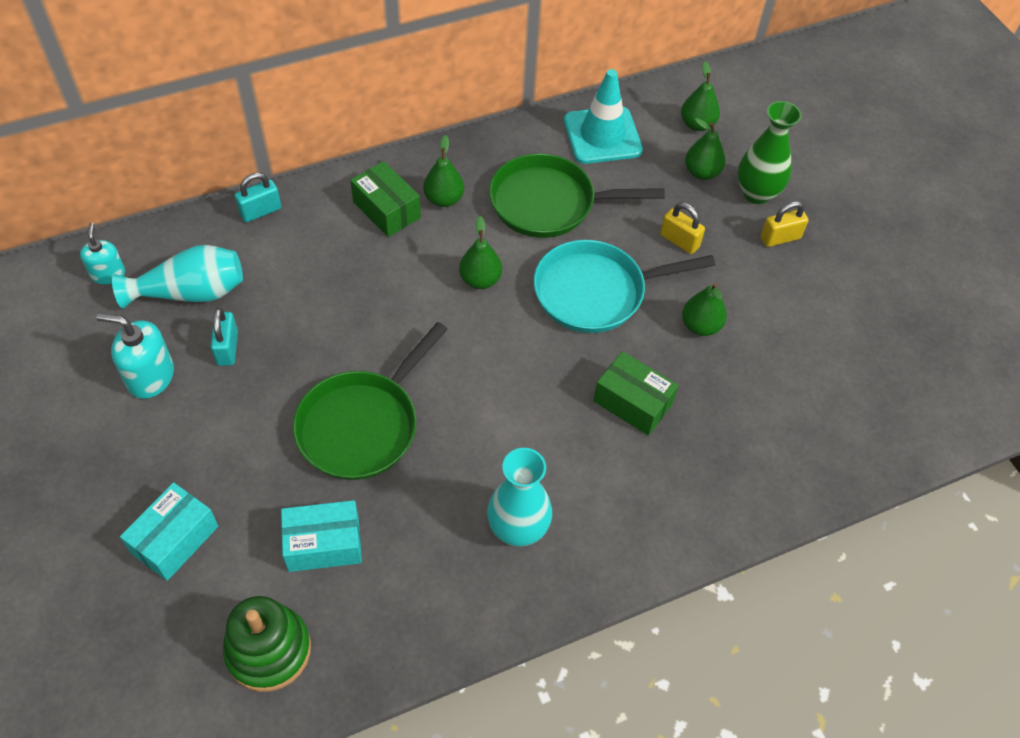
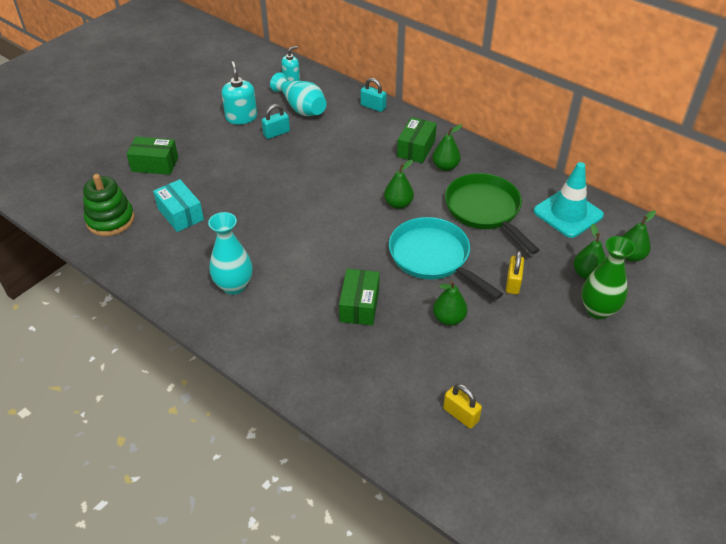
camera: 65 degrees right, 10 degrees down
(175, 539) = (155, 164): turquoise box -> green box
(362, 425) = (262, 198): green pan -> none
(780, 238) = (568, 337): yellow padlock -> yellow padlock (460, 415)

